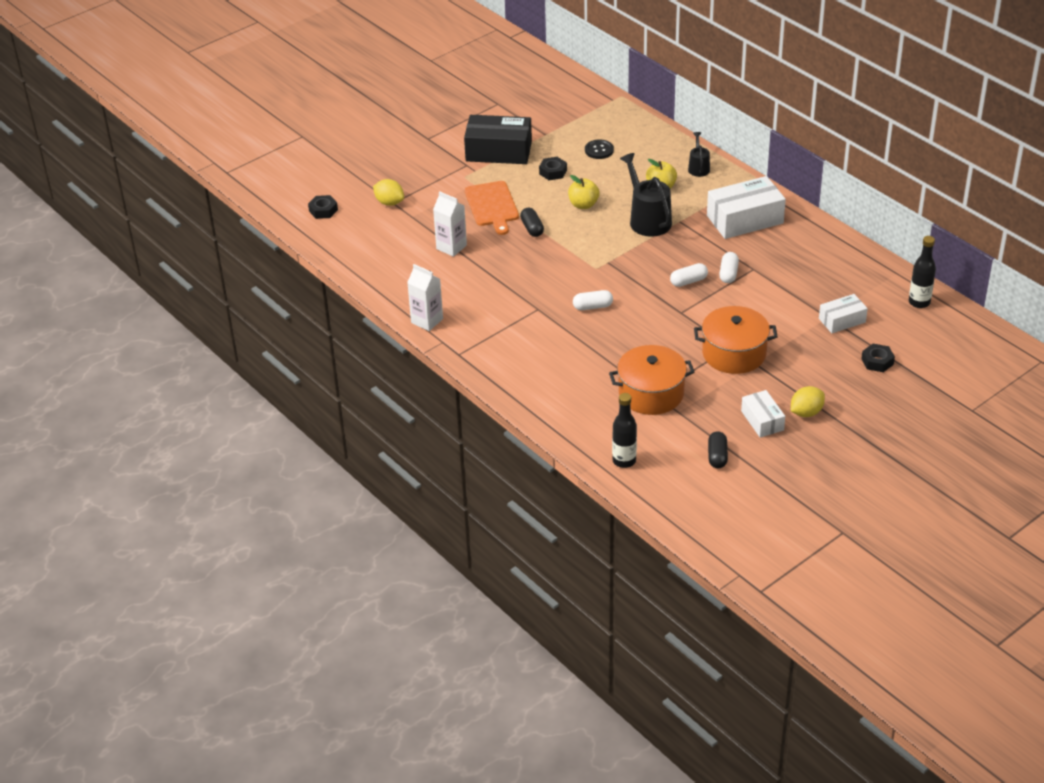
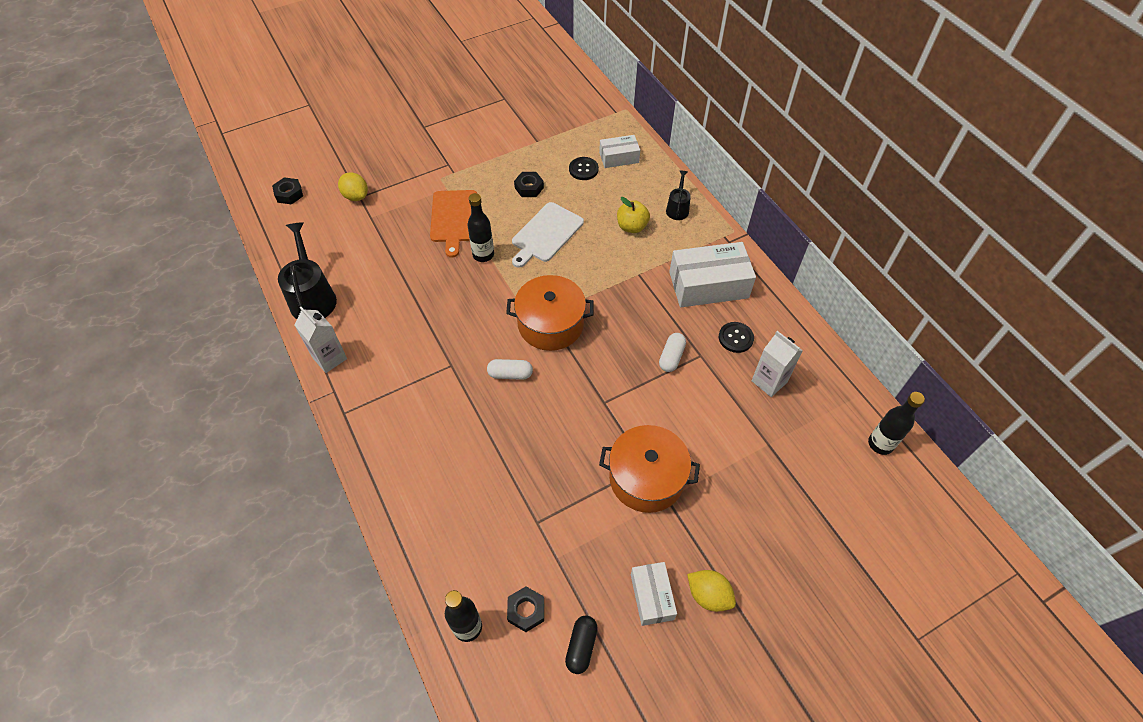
camera: 10 degrees right, 15 degrees up
(451, 247) = (393, 263): white carton -> white carton (769, 381)
(498, 151) = (485, 153): black box -> none
(532, 228) = (483, 255): black capsule -> black bottle
(583, 205) = (546, 234): yellow apple -> white cutting board
(648, 220) = (606, 266): black watering can -> black watering can (312, 298)
(651, 393) = (533, 521): orange pot -> orange pot (550, 324)
(688, 281) = (625, 359): white capsule -> none
(780, 252) = (735, 338): none -> black button
(806, 412) = (708, 595): yellow lemon -> yellow lemon turned 60 degrees clockwise
(842, 320) = (784, 453): white box -> white box (619, 157)
(877, 361) = (813, 528): black nut -> black nut (526, 610)

